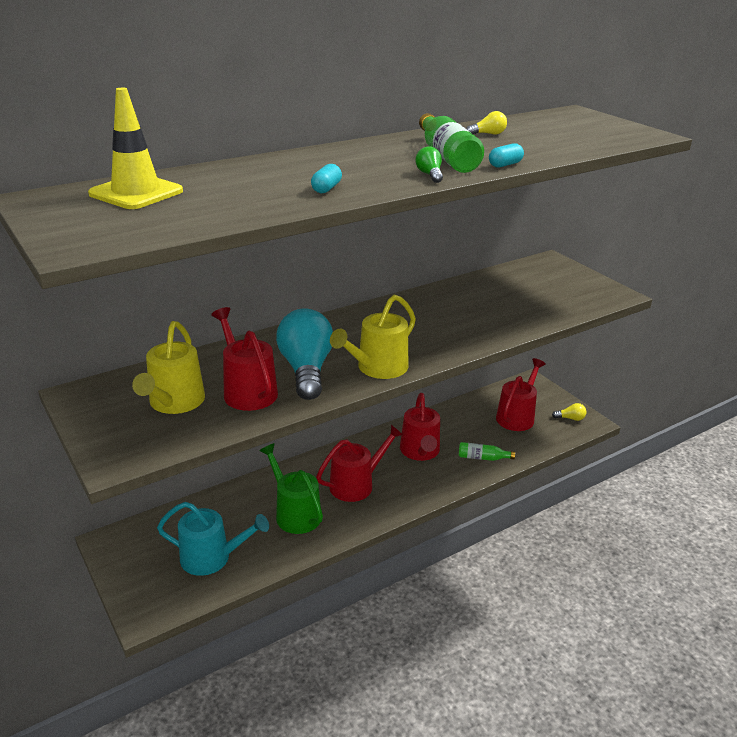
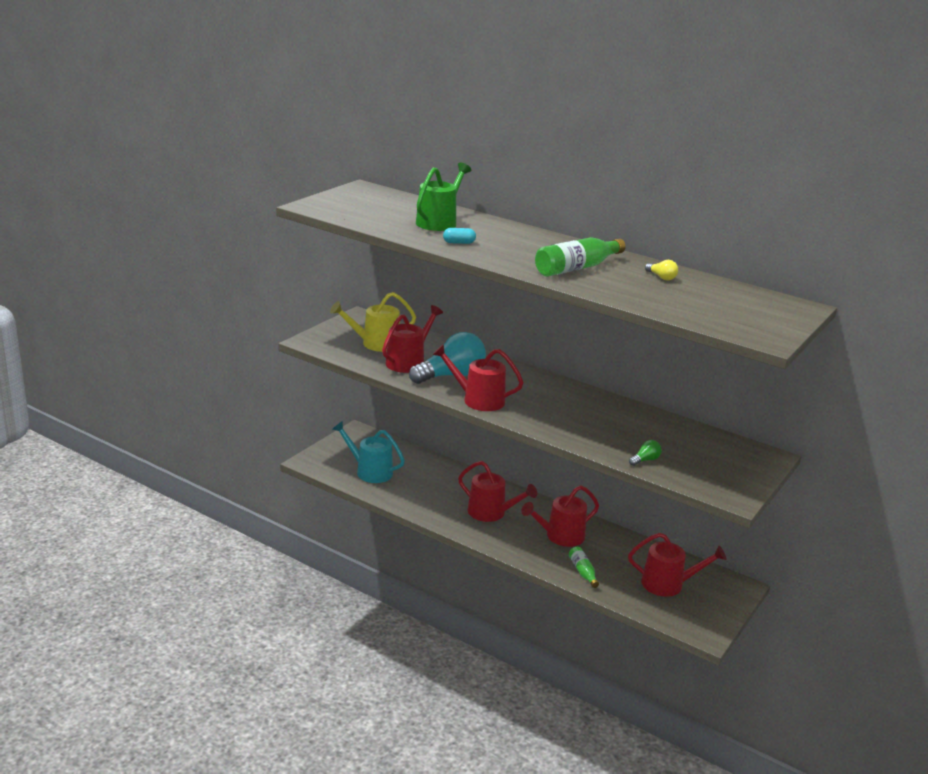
camera: 65 degrees right, 5 degrees down
(136, 193) = (396, 203): yellow traffic cone -> none
(212, 558) = (370, 471): turquoise watering can -> turquoise watering can turned 135 degrees clockwise
(295, 513) = (437, 493): green watering can -> green watering can (439, 222)
(377, 368) = (478, 400): yellow watering can -> red watering can
(430, 175) = (525, 266): green light bulb -> green light bulb (645, 460)
(505, 165) = (583, 287): turquoise capsule -> none
(570, 418) = (699, 620): yellow light bulb -> none

